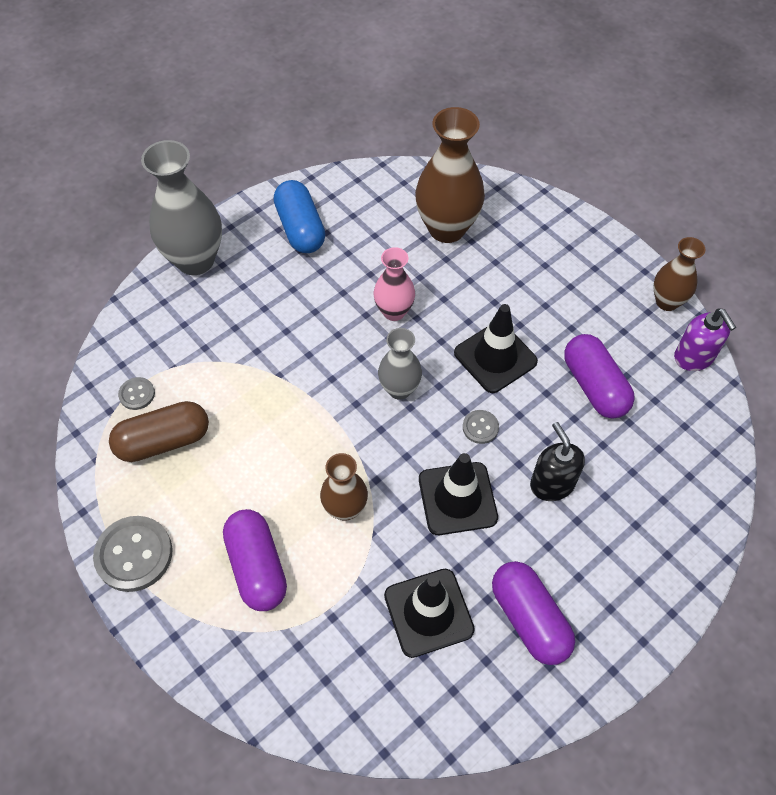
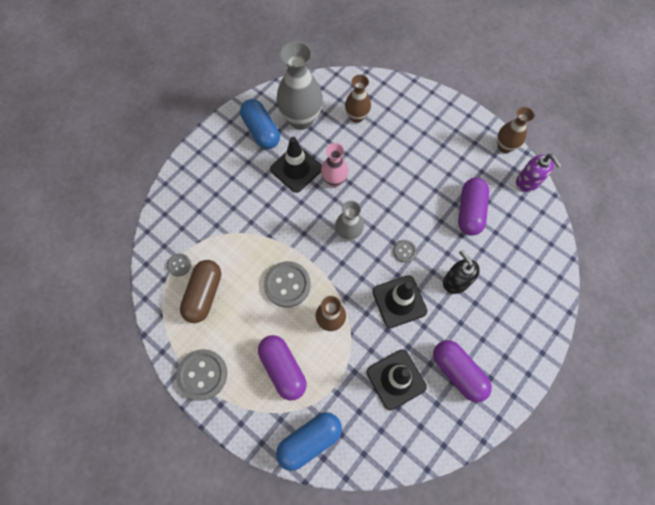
camera: 10 degrees left, 10 degrees up
(163, 441) = (204, 294): brown capsule -> brown capsule turned 45 degrees counterclockwise
(195, 260) = (196, 164): grey vase -> grey vase (301, 119)
(274, 680) = (309, 440): none -> blue capsule
(291, 447) = (287, 285): none -> grey button
(447, 228) = (356, 116): brown vase -> brown vase, size x0.58
(495, 357) = (404, 202): black traffic cone -> black traffic cone (296, 169)
(594, 386) = (470, 211): purple capsule -> purple capsule turned 45 degrees clockwise

